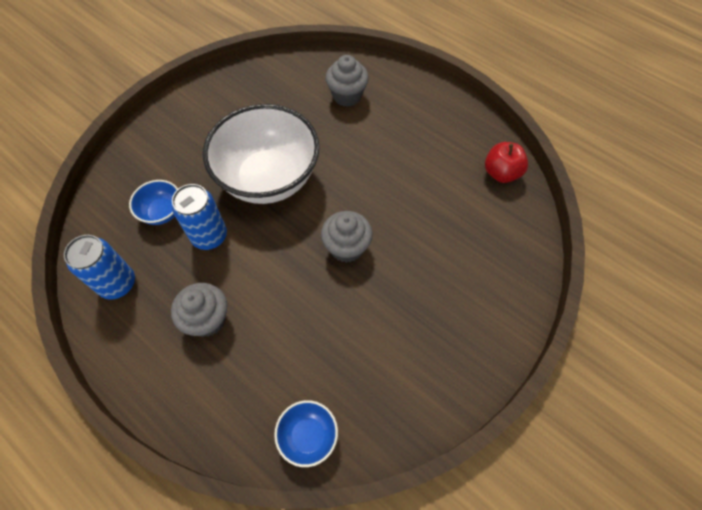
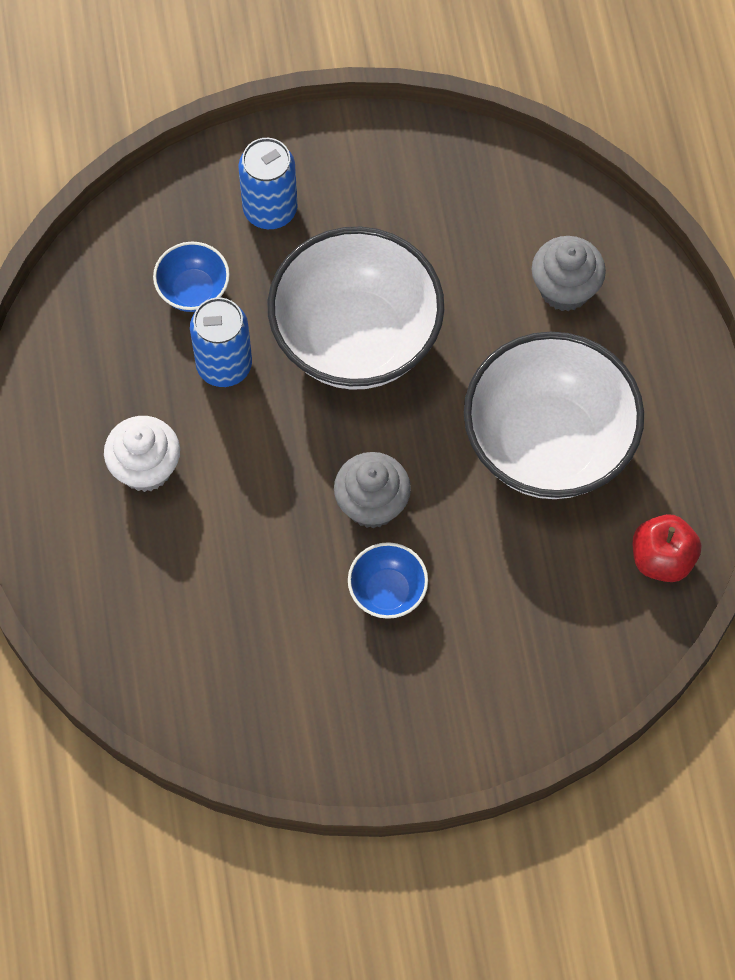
camera: 40 degrees right, 5 degrees up
(118, 284) = (80, 348): blue can -> blue can (270, 210)
(207, 319) = (145, 468): grey cupcake -> white cupcake
(308, 436) = (152, 676): blue bowl -> blue bowl (387, 591)
(403, 161) = (548, 444): none -> white bowl

